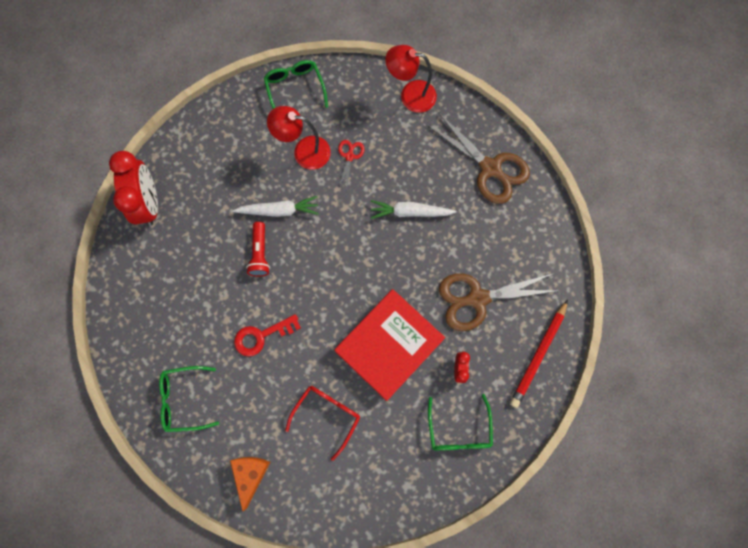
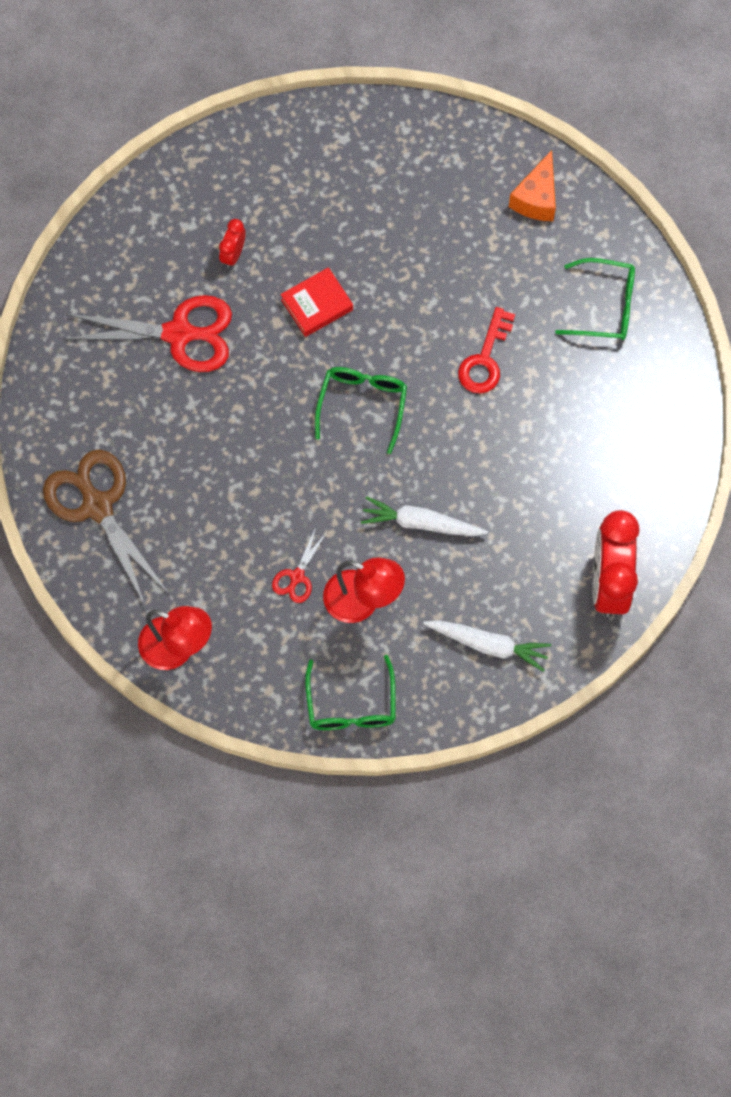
camera: 165 degrees left, 5 degrees down
(260, 253) = (462, 469): red flashlight -> none
(261, 336) = (485, 359): red key -> red key turned 120 degrees clockwise
(327, 415) = (422, 241): red glasses -> none
(389, 345) = (317, 305): red book -> red book, size x0.49
(410, 212) = (233, 473): white carrot -> white carrot (488, 645)
(459, 430) = (258, 184): green glasses -> green glasses (362, 405)
(477, 298) = (178, 334): brown scissors -> red scissors
(538, 355) = (124, 245): red pencil -> none

